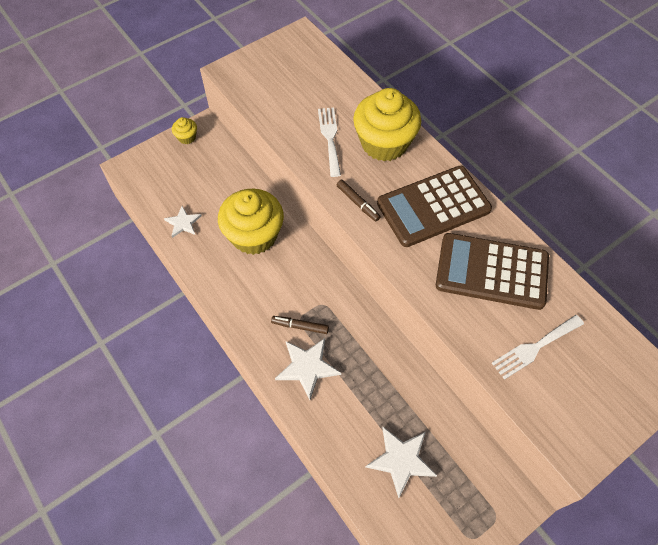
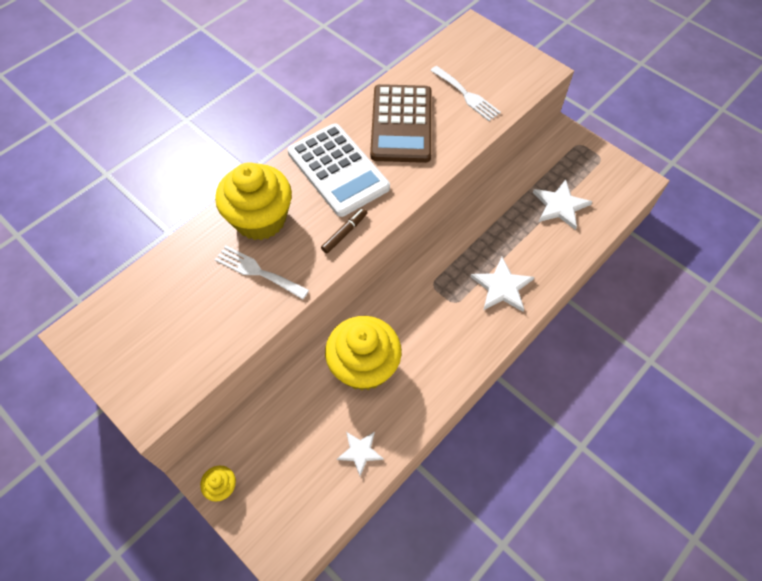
camera: 100 degrees left, 0 degrees up
(300, 326) = (462, 300): brown marker -> none
(330, 138) = (257, 271): white fork -> white fork turned 45 degrees clockwise
(433, 207) = (338, 170): brown calculator -> white calculator

